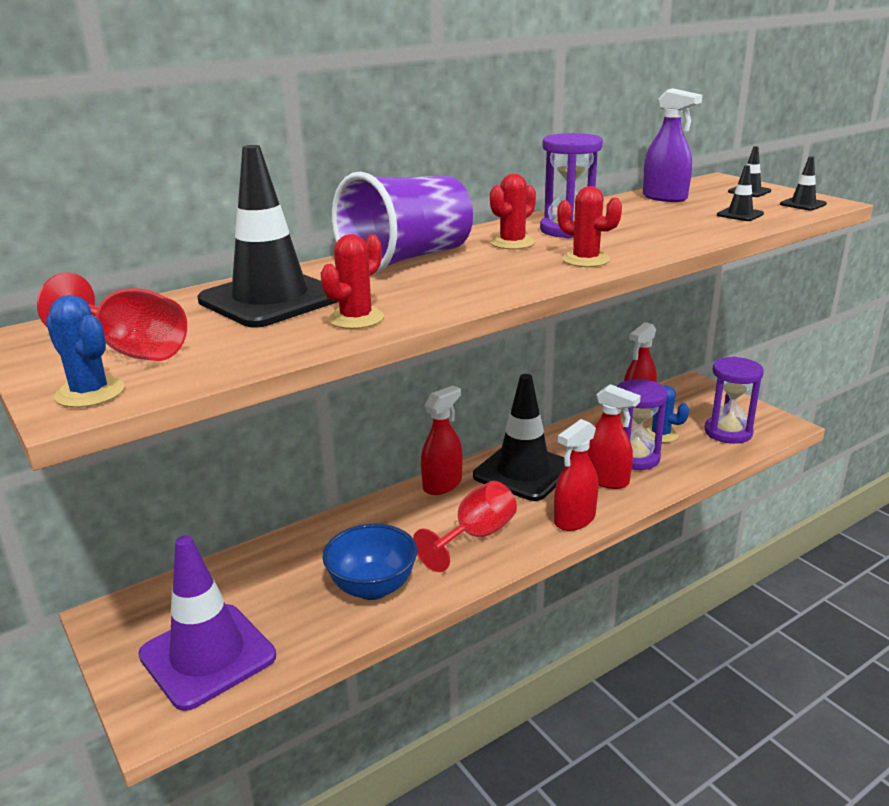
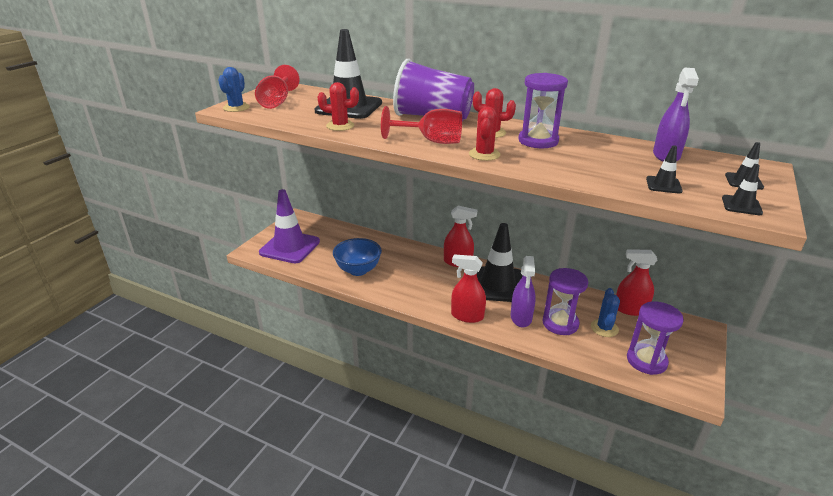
camera: 60 degrees right, 5 degrees up
(475, 536) = (421, 287): red goblet -> red goblet (431, 141)
(606, 480) = (521, 318): red spray bottle -> purple spray bottle

